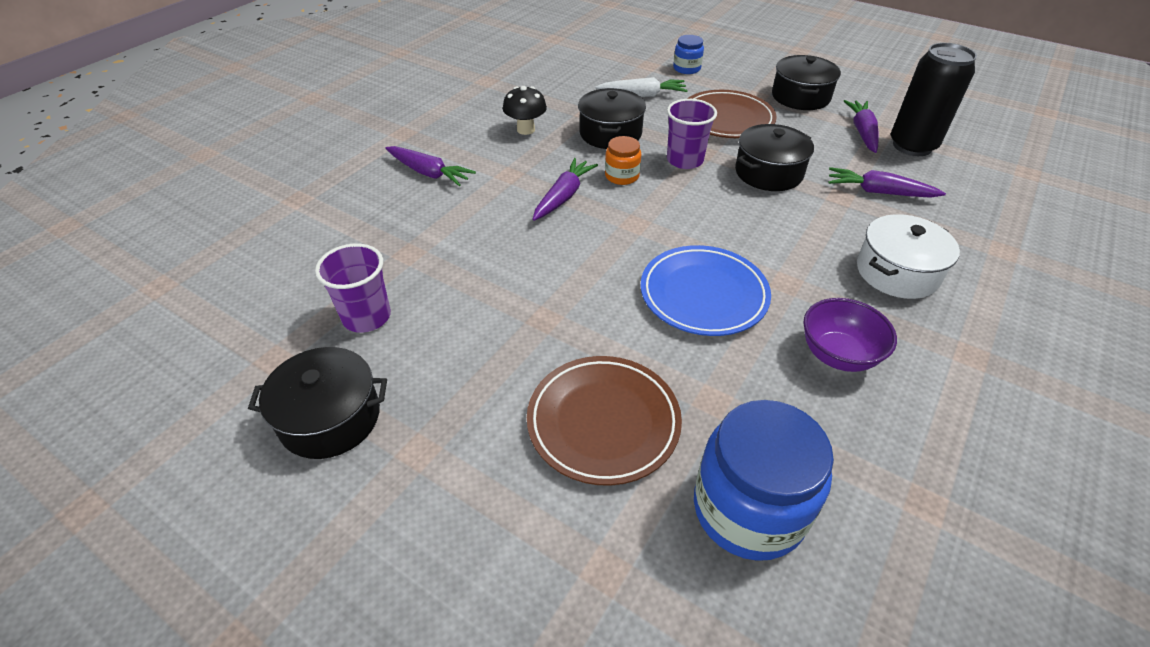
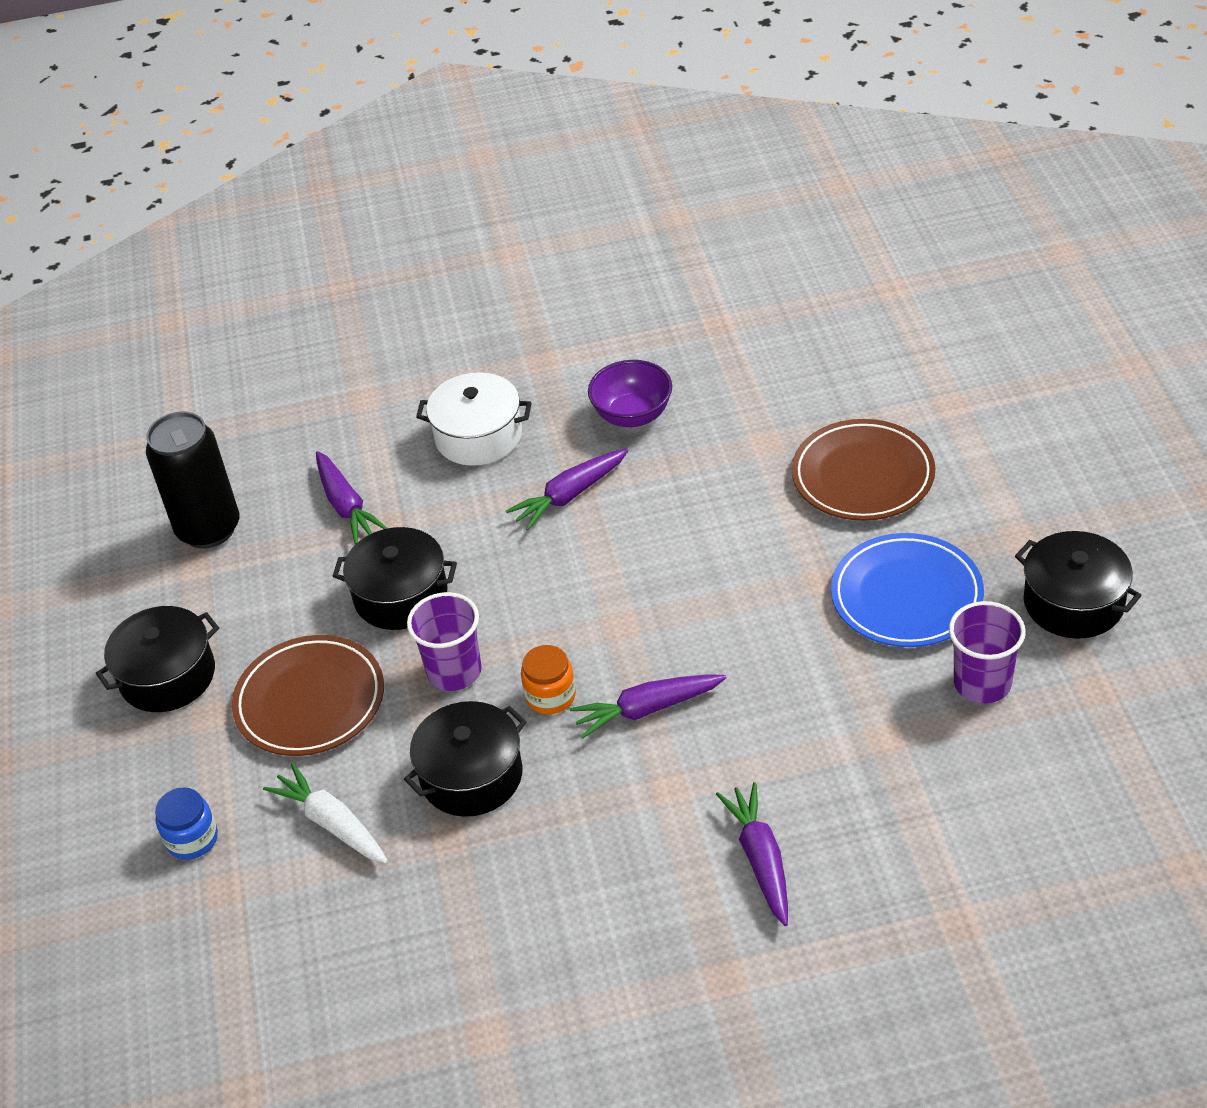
camera: 130 degrees left, 0 degrees up
(526, 129) = (561, 861): black mushroom -> none
(703, 295) = (661, 517): blue plate -> blue plate (906, 596)
(748, 509) = (828, 380): blue jar -> none
(862, 132) = (215, 579): purple carrot -> purple carrot (569, 496)

